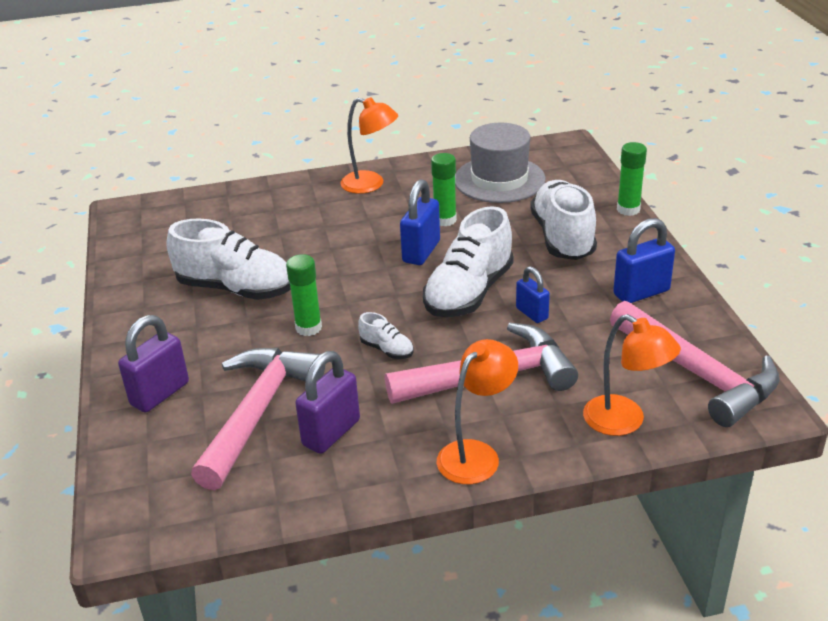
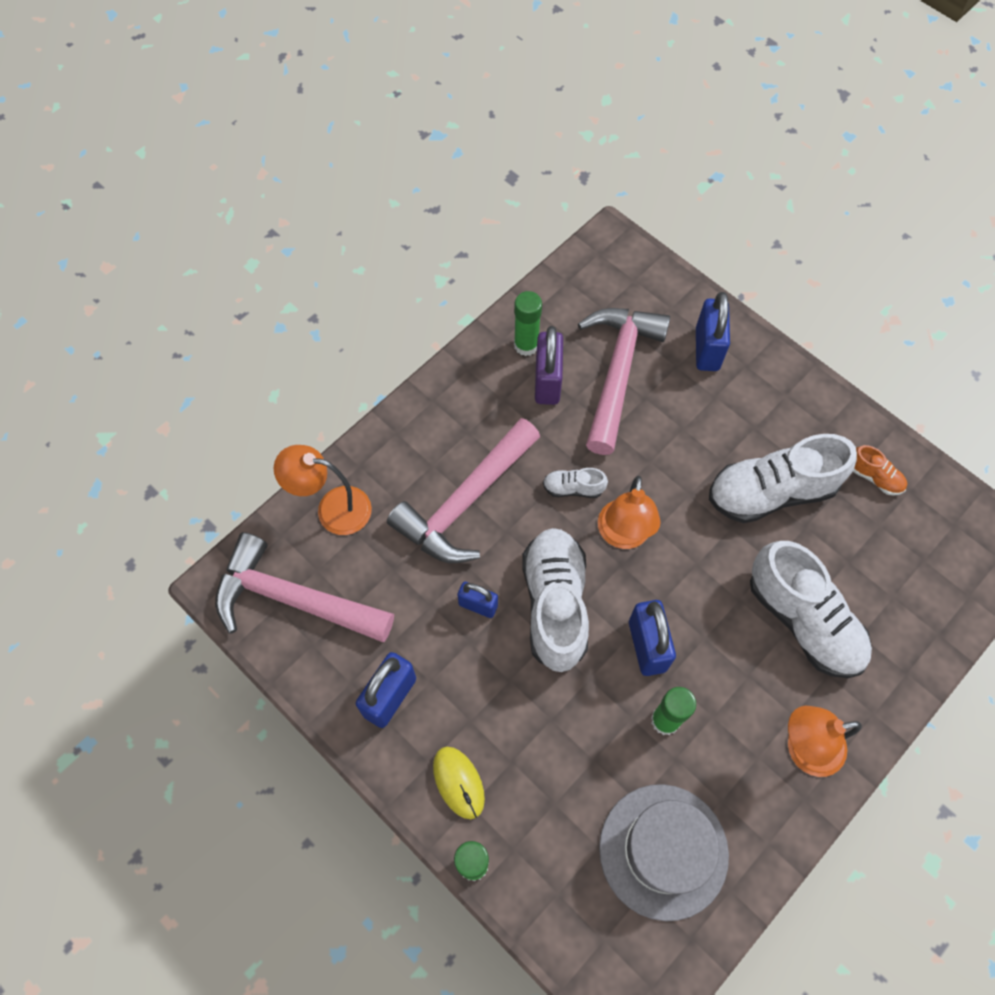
camera: 145 degrees right, 30 degrees up
(154, 269) = (874, 477): none -> orange shoe
(160, 394) = (707, 349): purple padlock -> blue padlock
(258, 412) = (618, 372): pink hammer -> pink hammer turned 150 degrees counterclockwise
(308, 328) = (660, 478): green glue stick -> green glue stick (526, 345)
(476, 454) = (428, 418): orange lamp -> orange lamp (623, 536)
(563, 237) = (517, 757): white shoe -> white shoe (803, 620)
(614, 241) = (458, 782): none -> yellow mouse

